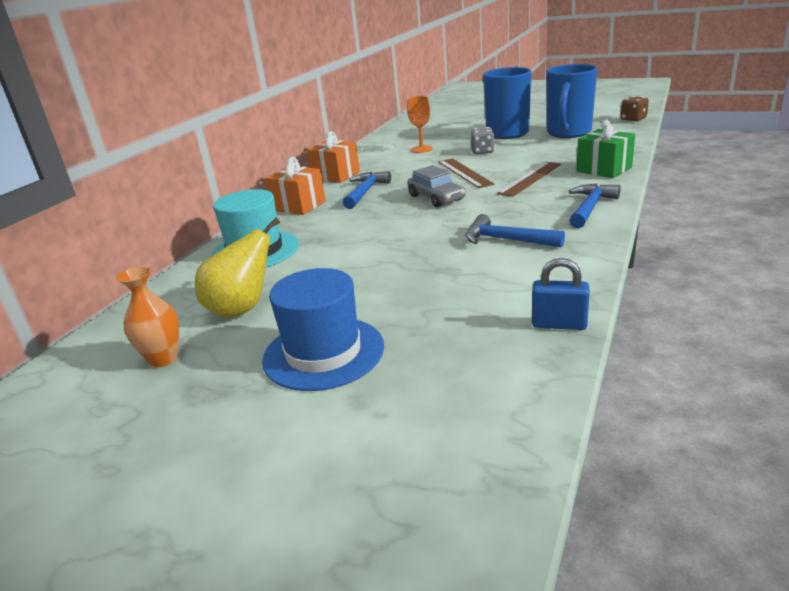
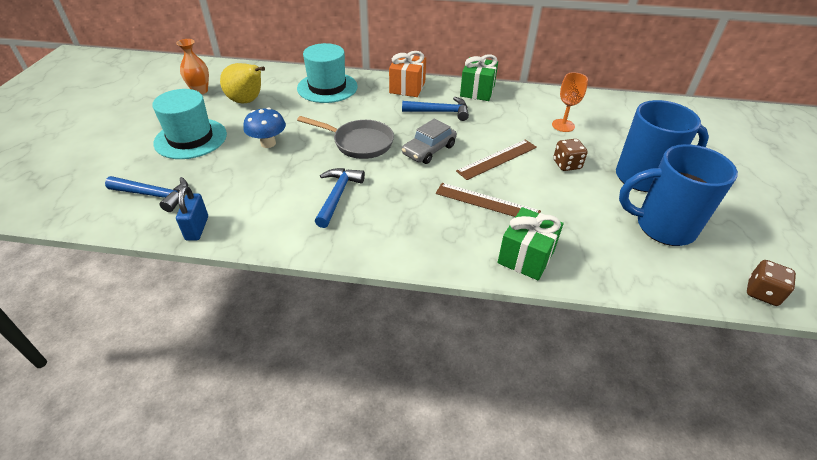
camera: 70 degrees right, 15 degrees up
(323, 353) = (191, 138): blue hat -> turquoise hat
(336, 175) = (477, 91): orange gift -> green gift
(375, 286) = (268, 143): none -> blue mushroom
(405, 230) = (359, 143): none -> grey pan
(482, 151) = (566, 165): grey dice -> brown dice
(590, 207) = (410, 245): blue hammer -> blue hammer (154, 195)

